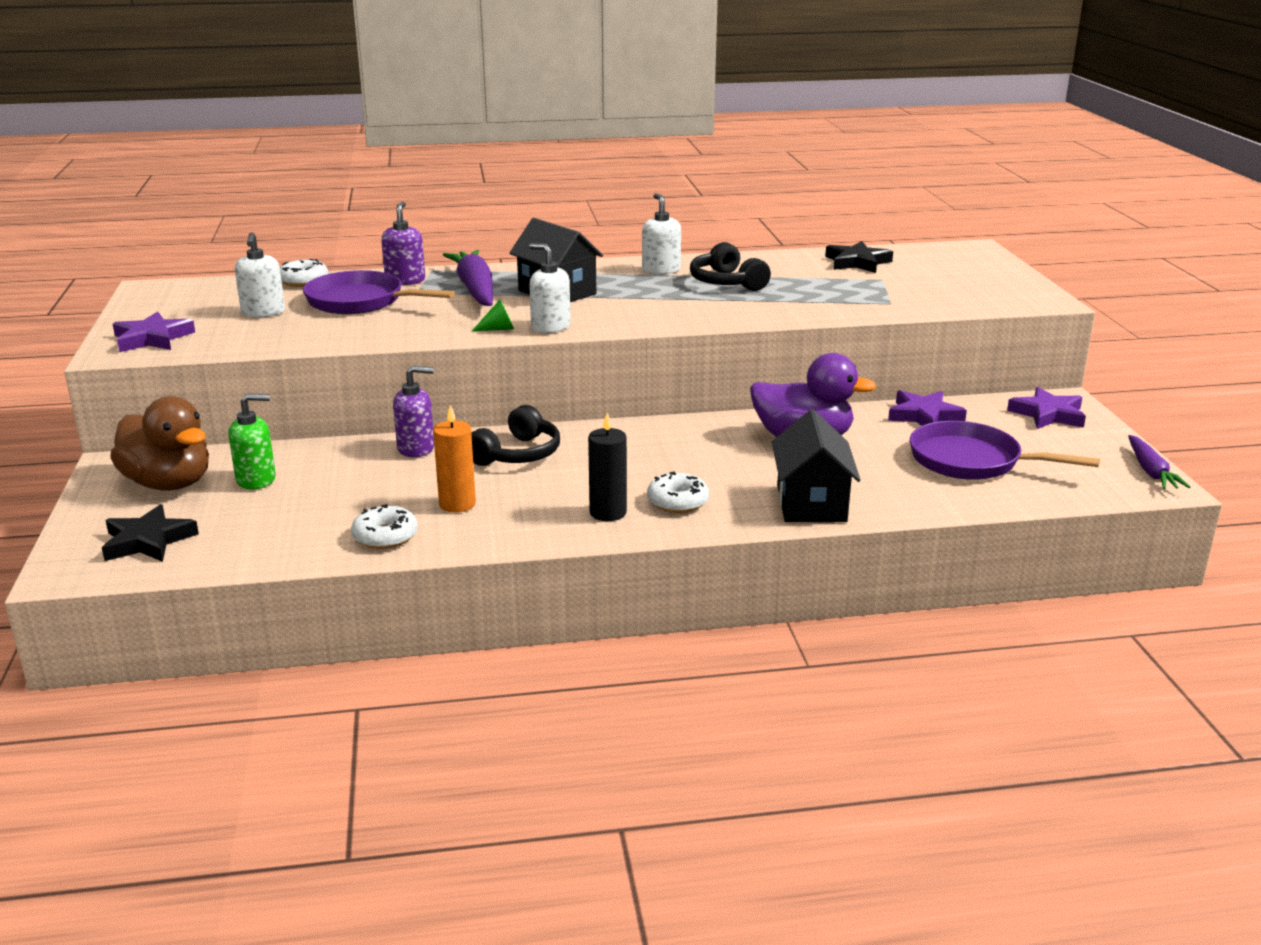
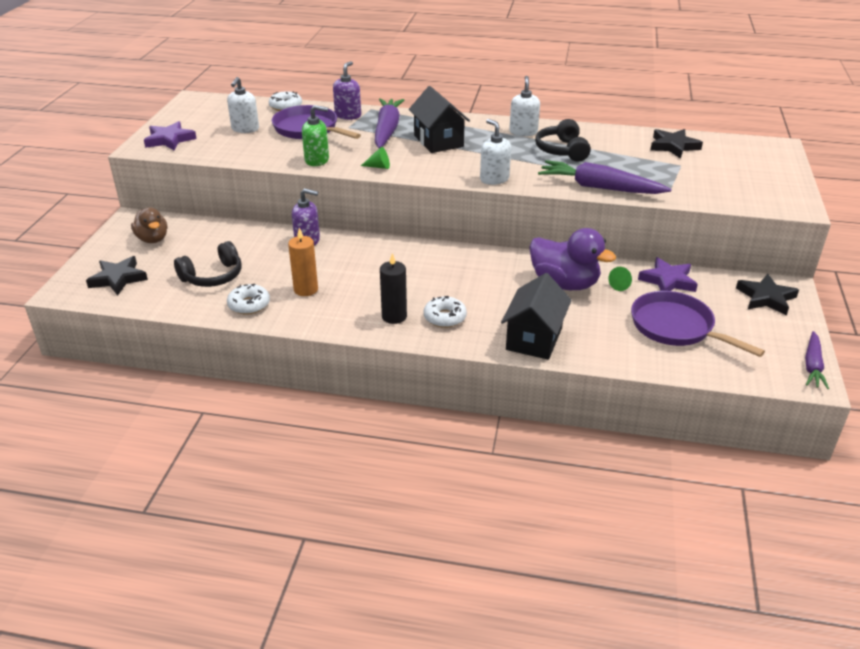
camera: 20 degrees right, 10 degrees up
(169, 483) = (153, 239): brown duck -> brown duck, size x0.64
(256, 480) = (201, 246): green soap dispenser -> green soap dispenser (317, 160)
(517, 454) = (366, 258): black headphones -> black headphones (213, 276)
(550, 327) = (413, 171): white soap dispenser -> white soap dispenser (494, 179)
(806, 313) = (599, 187): none -> purple carrot
(873, 429) = (621, 285): none -> green cone
(1048, 414) = (766, 298): purple star -> black star

